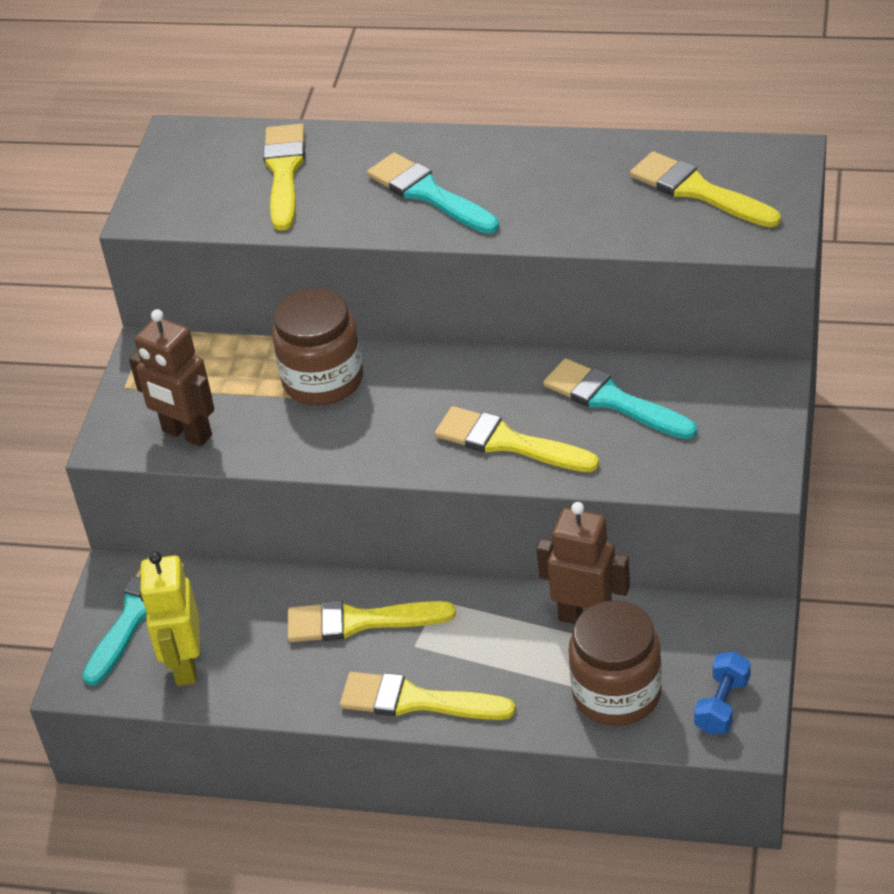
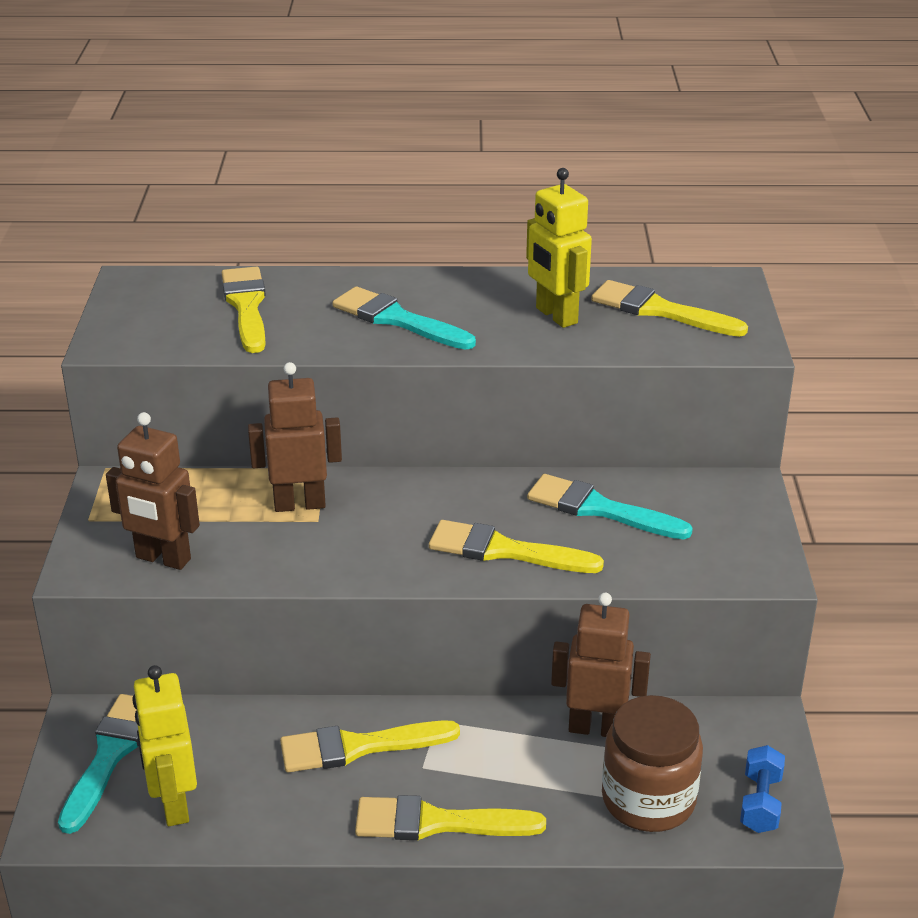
camera: 15 degrees left, 10 degrees down
(323, 380) = (299, 504): brown jar -> brown robot
(589, 194) = (556, 316): none -> yellow robot

